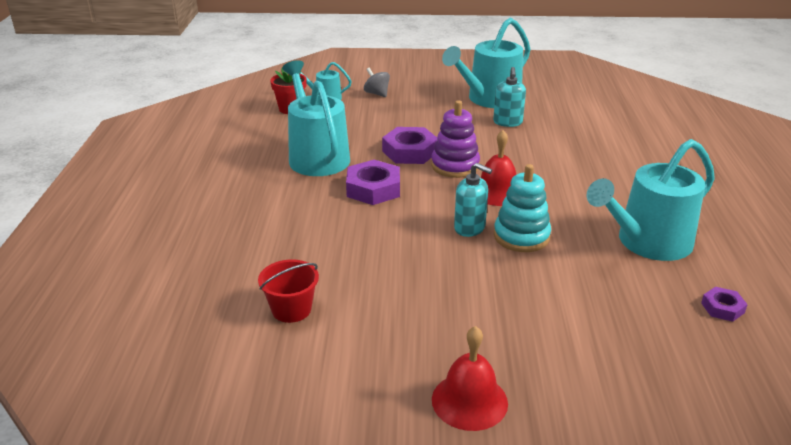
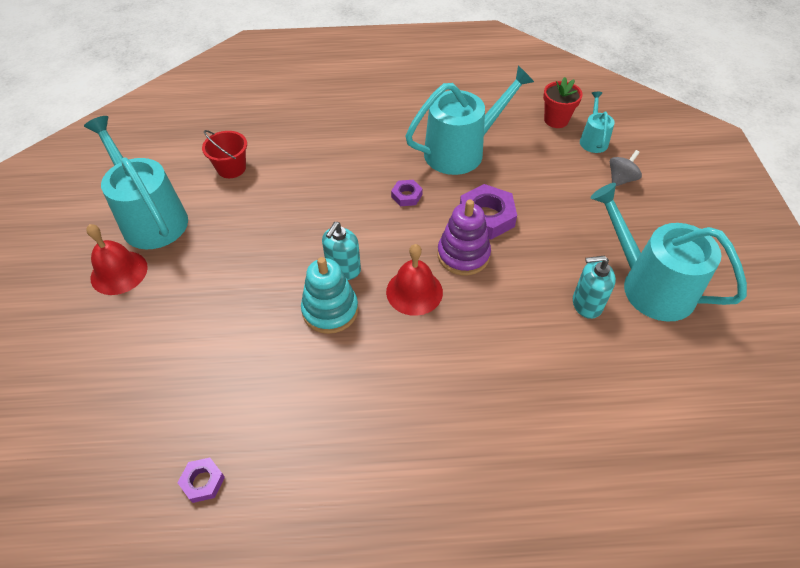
camera: 85 degrees right, 20 degrees up
(373, 188) = (406, 196): purple nut -> purple nut, size x0.54
(648, 242) = (322, 428): turquoise watering can -> turquoise watering can (151, 218)

